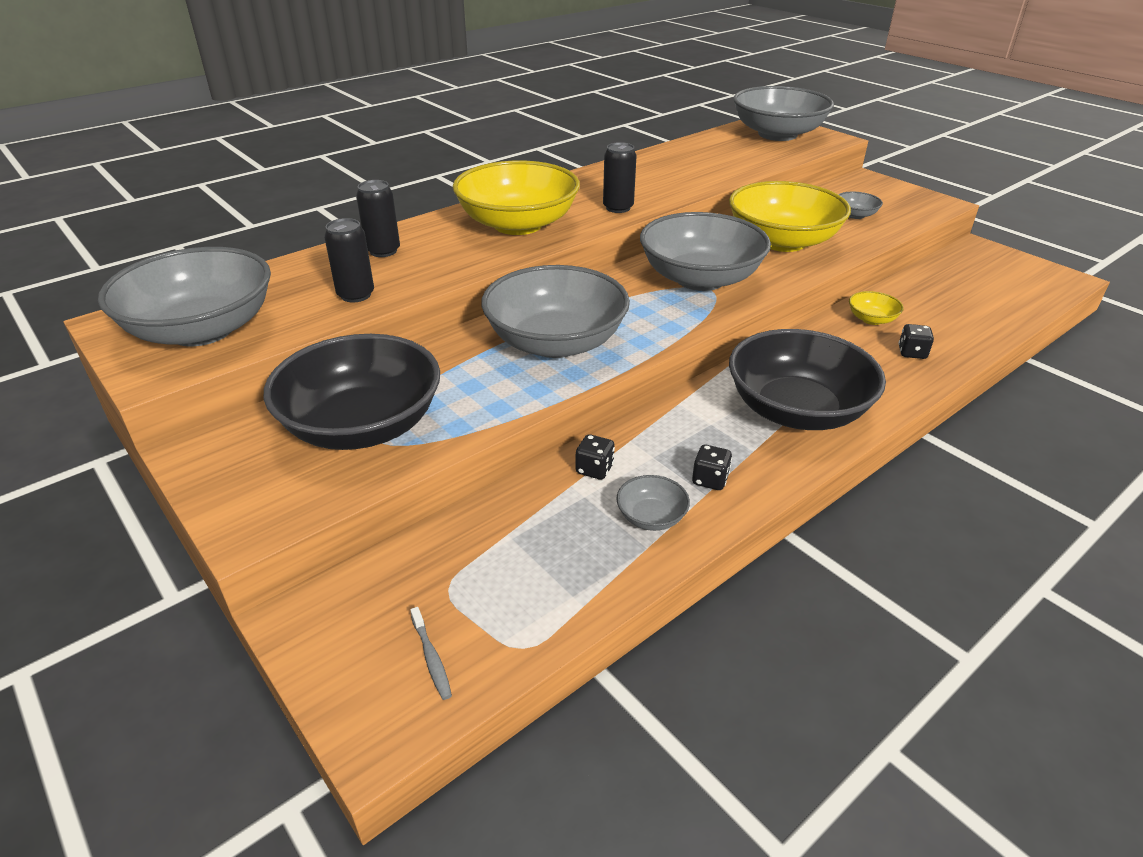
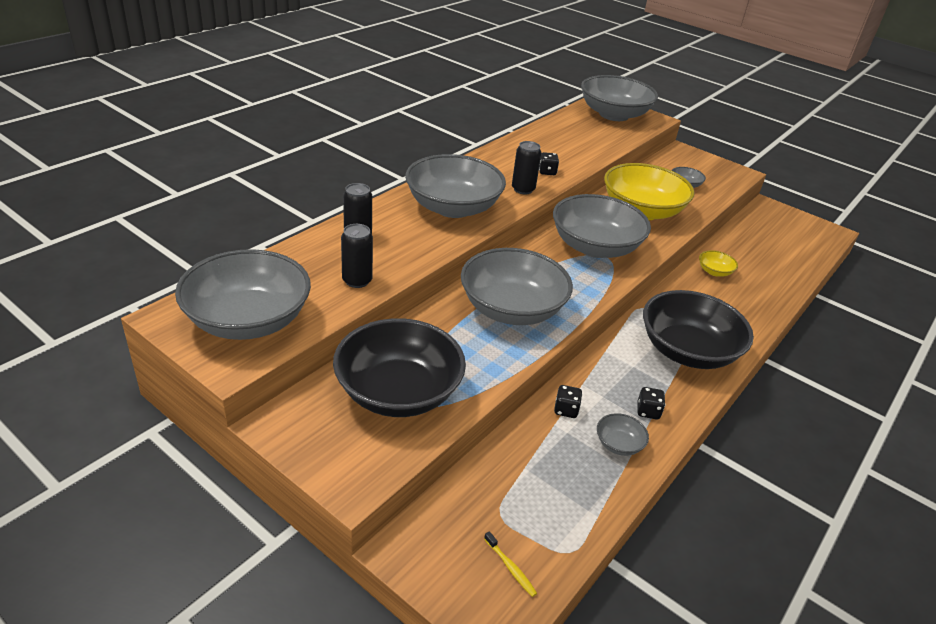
camera: 15 degrees left, 0 degrees up
(431, 658) = (510, 568): grey toothbrush -> yellow toothbrush
(518, 224) = (453, 207): yellow bowl -> grey bowl
(912, 353) = (749, 299): black dice -> black dice (547, 172)

